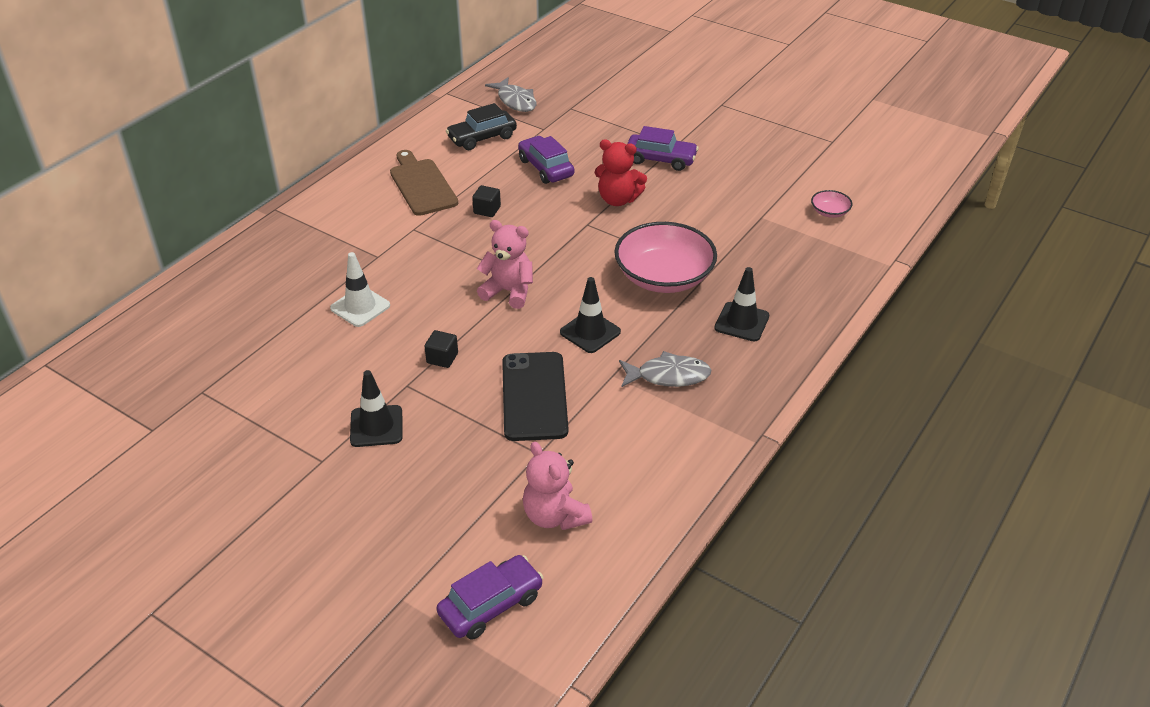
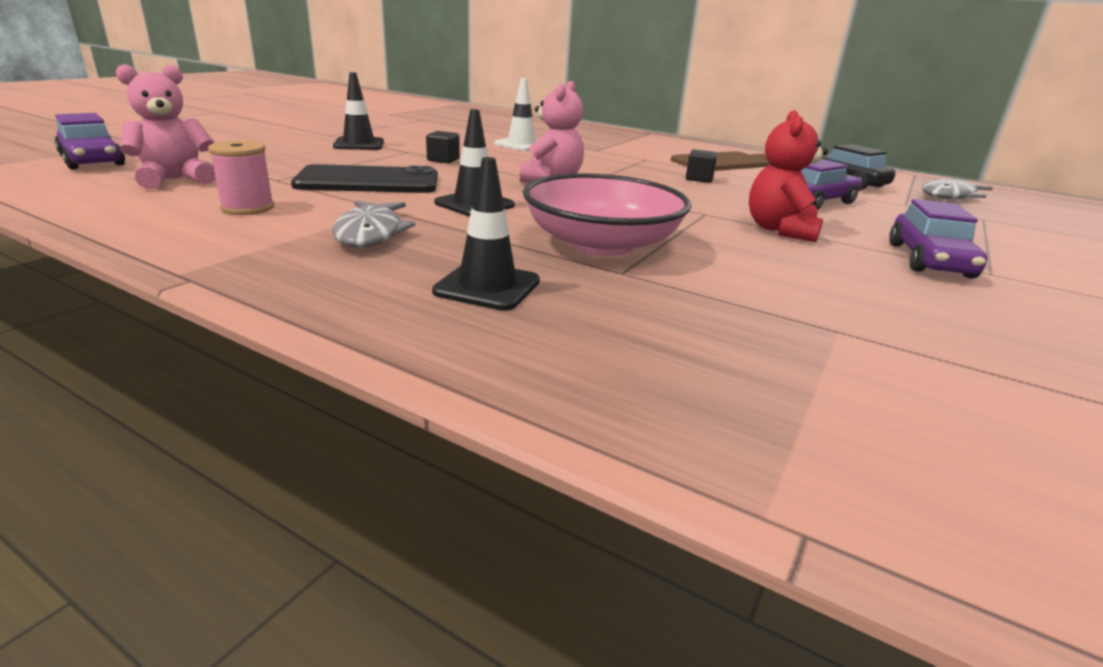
camera: 85 degrees right, 15 degrees down
(625, 448) = (248, 208): none -> pink spool
(829, 212) = (955, 424): pink bowl -> none

